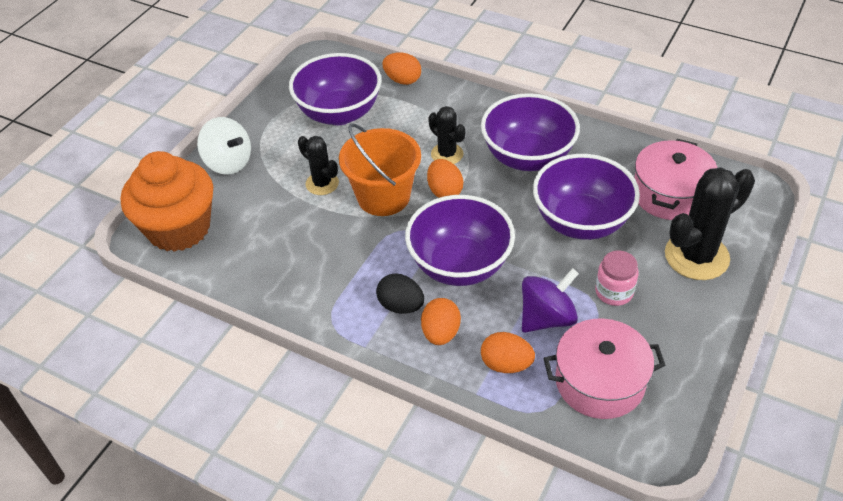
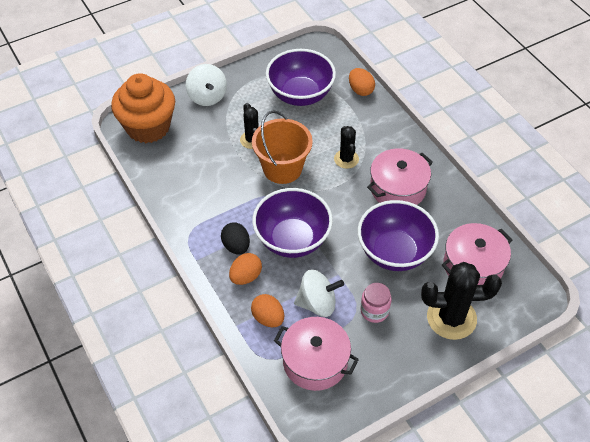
camera: 30 degrees right, 5 degrees up
(444, 191) = (323, 184): orange egg -> none
(527, 157) = (398, 188): purple bowl -> pink pot
(547, 318) = (317, 303): purple spinning top -> white spinning top

